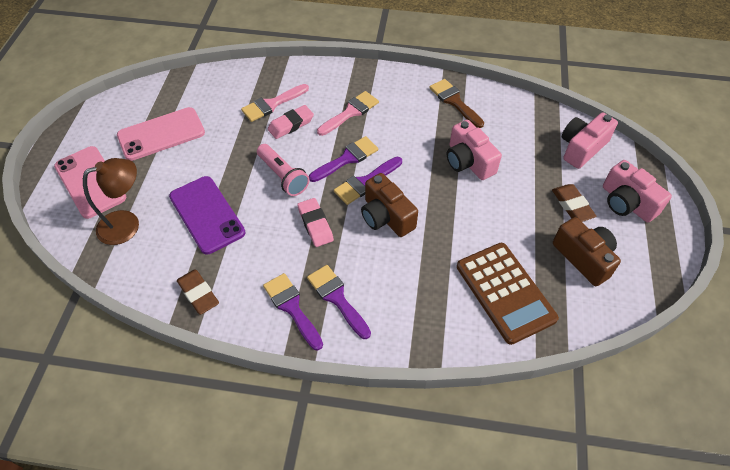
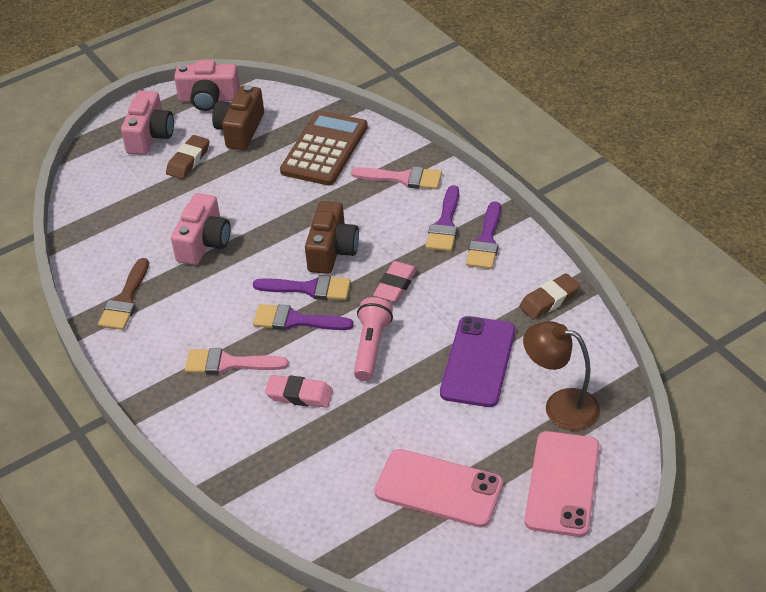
camera: 130 degrees left, 10 degrees down
(198, 294) = (549, 300): brown eraser -> brown eraser turned 45 degrees clockwise
(272, 104) = (288, 434): pink brush -> pink brush (403, 178)
(582, 148) = (105, 188): pink camera -> pink camera (209, 99)

